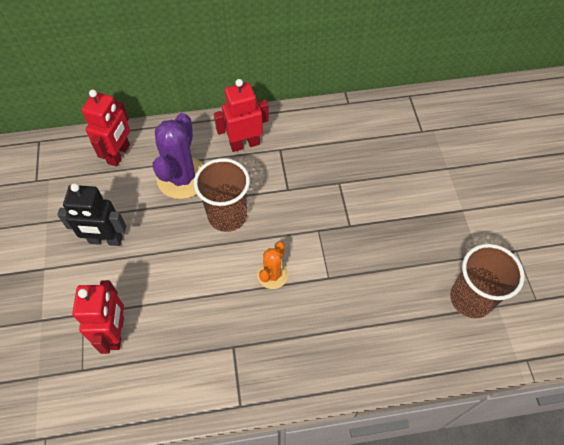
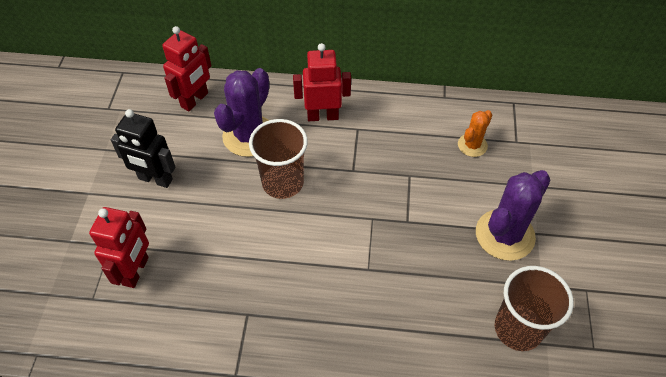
camera: 15 degrees right, 5 degrees down
(272, 275) = (310, 252): orange cactus -> orange cactus (472, 145)
(436, 218) = (505, 235): none -> purple cactus

